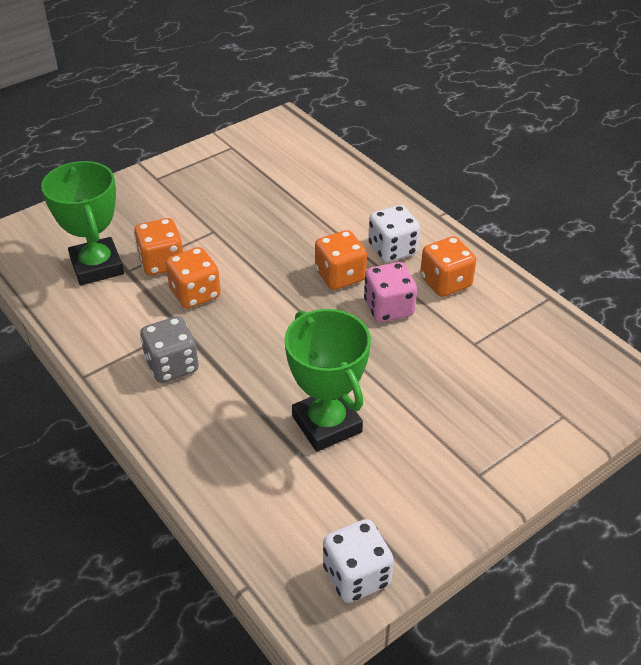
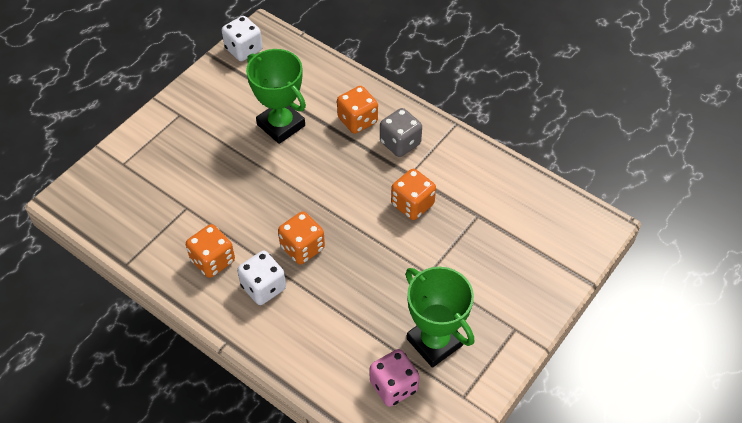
camera: 165 degrees right, 10 degrees up
(97, 266) = (504, 213): green trophy -> green trophy (434, 342)
(161, 263) = (454, 228): orange dice -> orange dice (357, 120)
(388, 308) = (256, 224): pink dice -> pink dice (393, 386)

